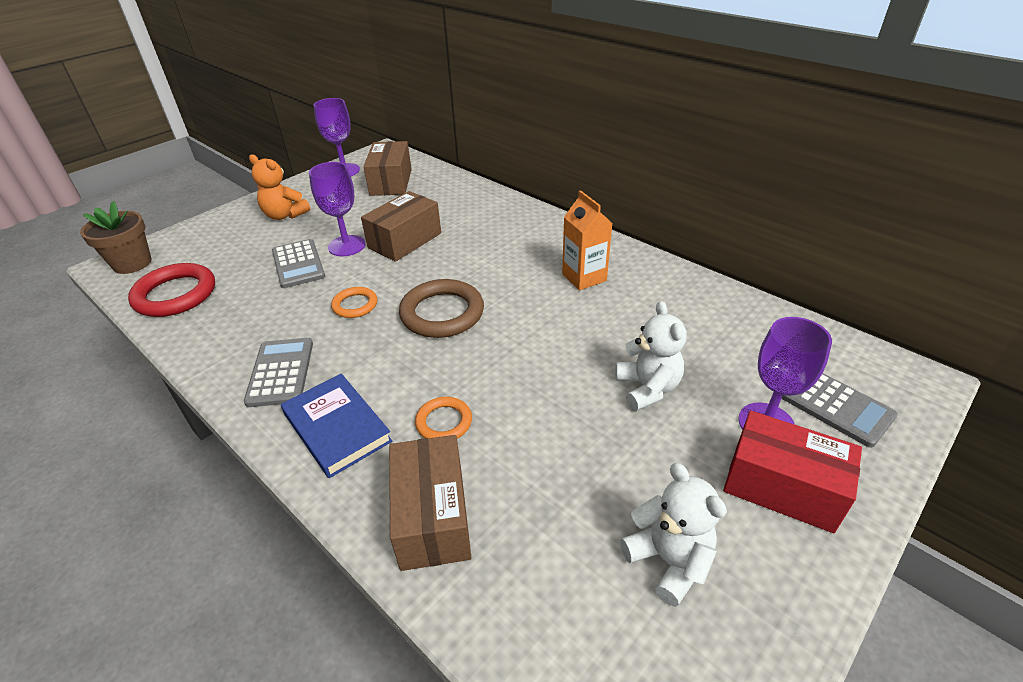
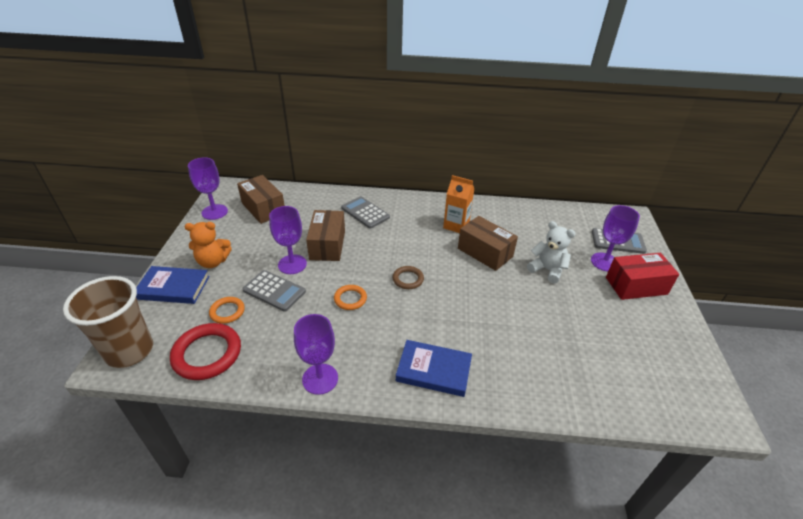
camera: 40 degrees left, 0 degrees up
(132, 263) = (129, 351): brown flower pot -> brown cup
(225, 369) = (320, 379): none -> purple goblet
(227, 225) = (173, 288): none -> blue book
(280, 372) = (359, 361): grey calculator -> grey calculator (365, 213)
(432, 516) = (532, 381): brown box -> brown box (485, 252)
(442, 313) = (408, 279): brown ring -> brown ring, size x0.55
(444, 422) = (482, 335): orange ring -> orange ring (227, 312)
(668, 560) = (633, 339): white teddy bear -> none

